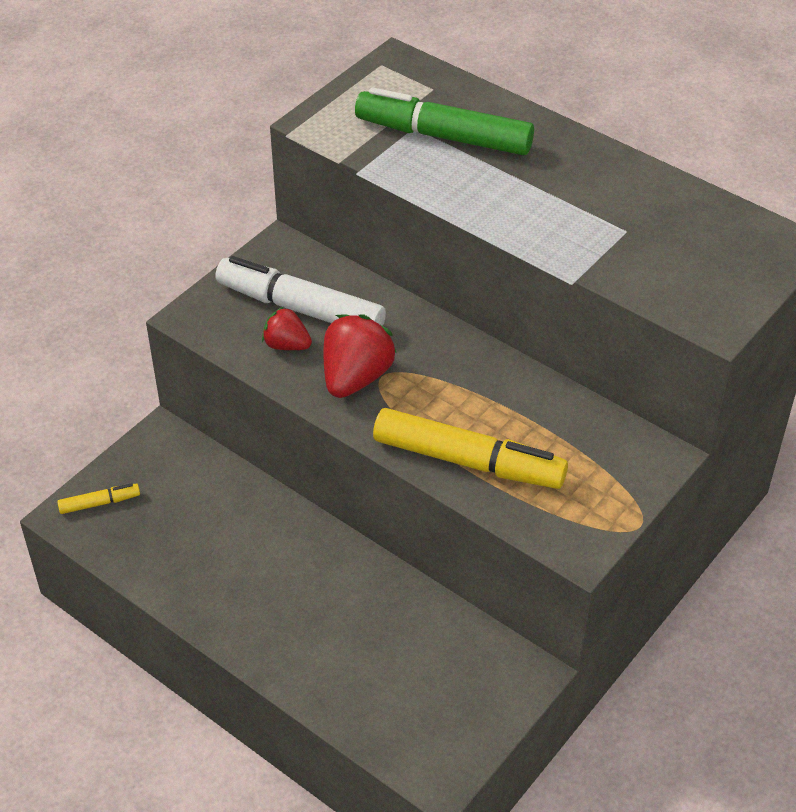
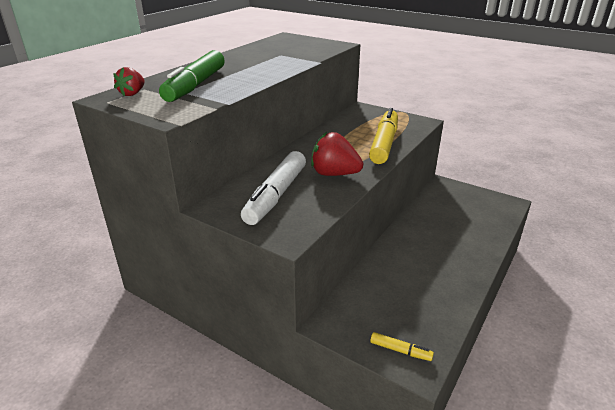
camera: 95 degrees left, 15 degrees down
(99, 503) = (400, 350): yellow marker -> yellow marker turned 135 degrees clockwise
(287, 345) = (311, 197): red strawberry -> red strawberry (132, 93)

